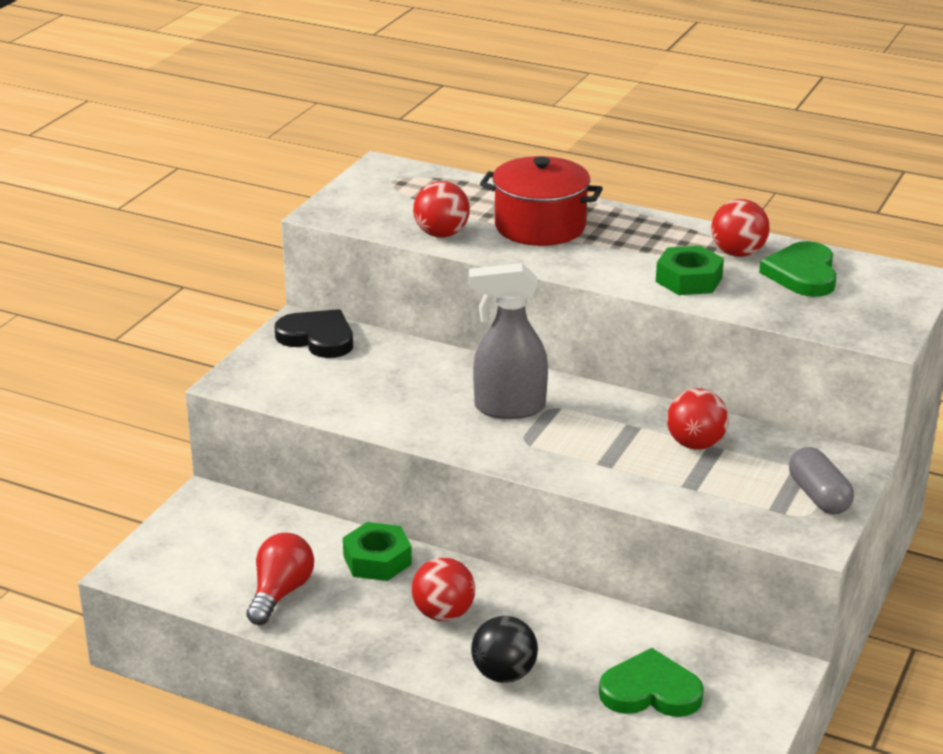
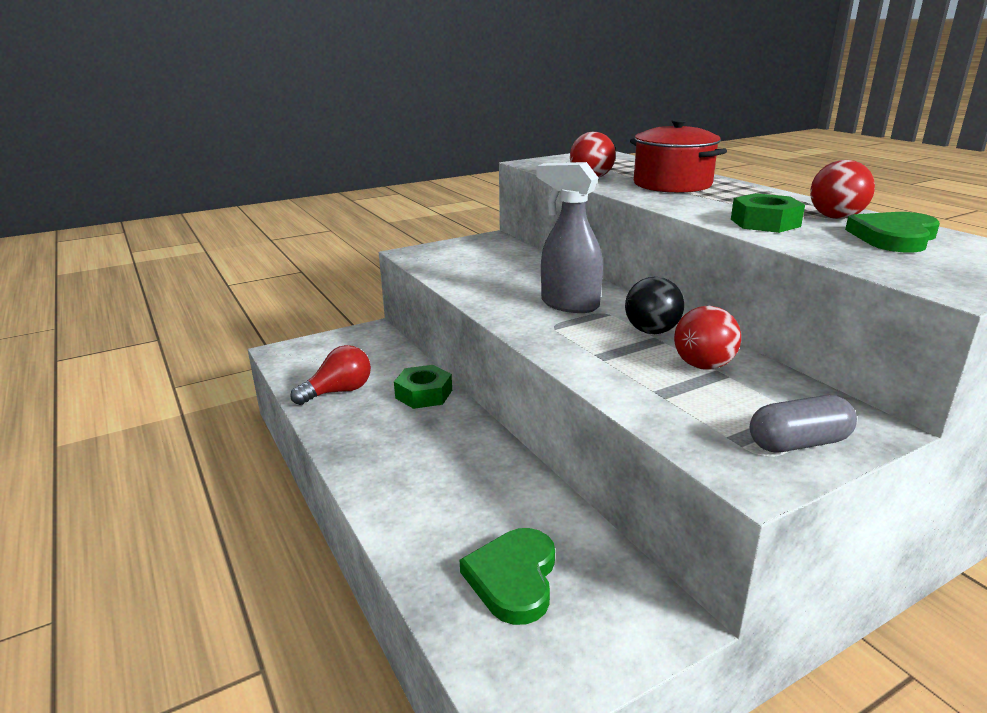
camera: 35 degrees right, 5 degrees down
(317, 338) = (493, 245): black heart -> none
(443, 614) = (421, 443): red ball -> none
(504, 674) = (409, 505): black ball -> black ball (651, 331)
(650, 691) = (513, 578): green heart -> green heart turned 120 degrees counterclockwise
(819, 496) = (798, 443): grey capsule -> grey capsule turned 60 degrees clockwise

